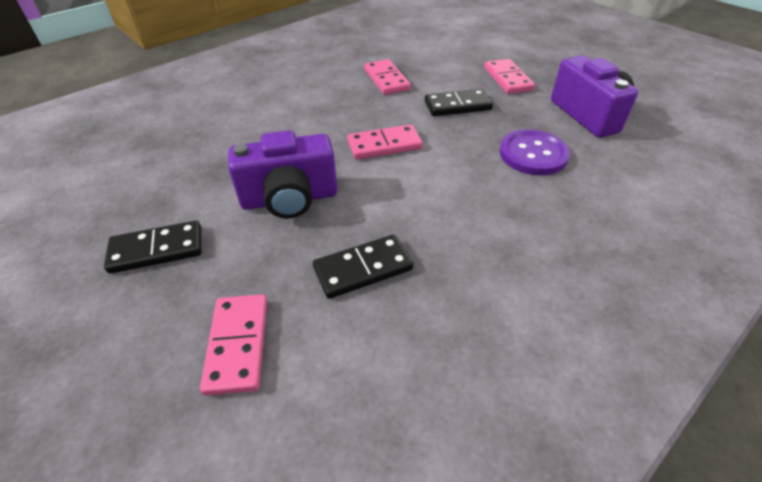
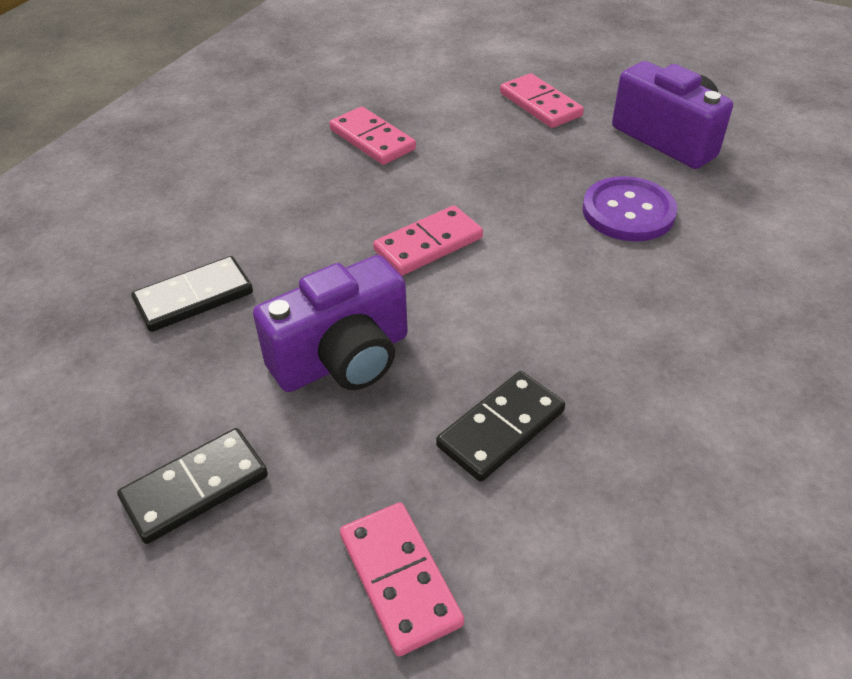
camera: 20 degrees left, 0 degrees up
(457, 105) = (495, 160): black domino -> black domino (194, 297)

